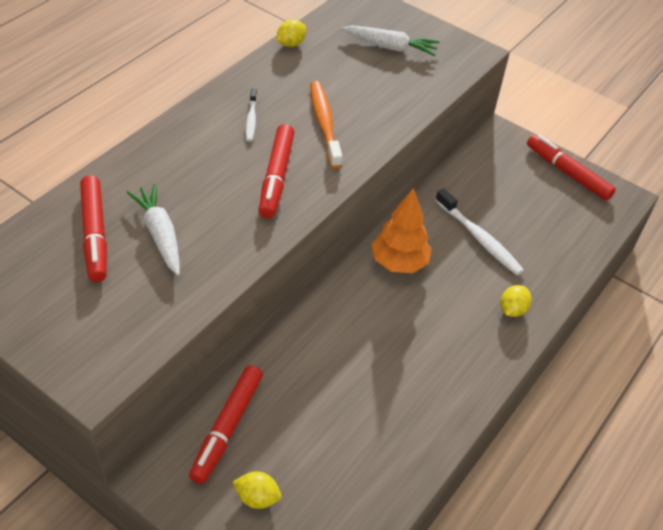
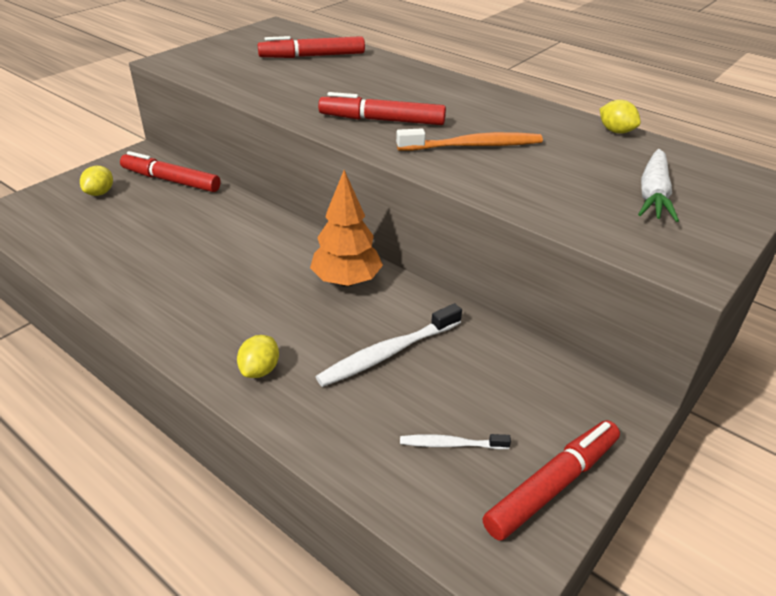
camera: 95 degrees right, 10 degrees down
(160, 234) = (308, 76): white carrot -> none
(251, 119) = (469, 110): white toothbrush -> white toothbrush (451, 444)
(512, 310) = (260, 370): yellow lemon -> yellow lemon turned 75 degrees clockwise

